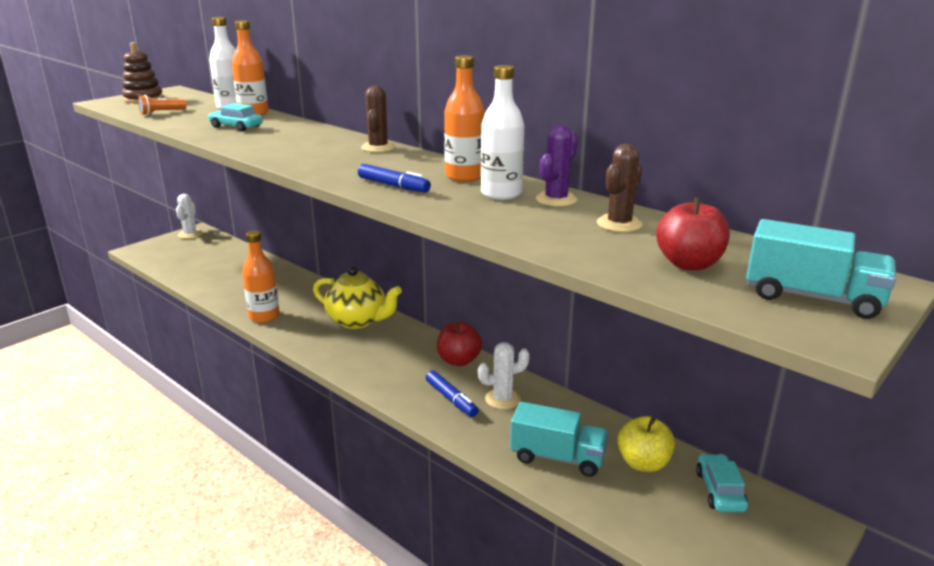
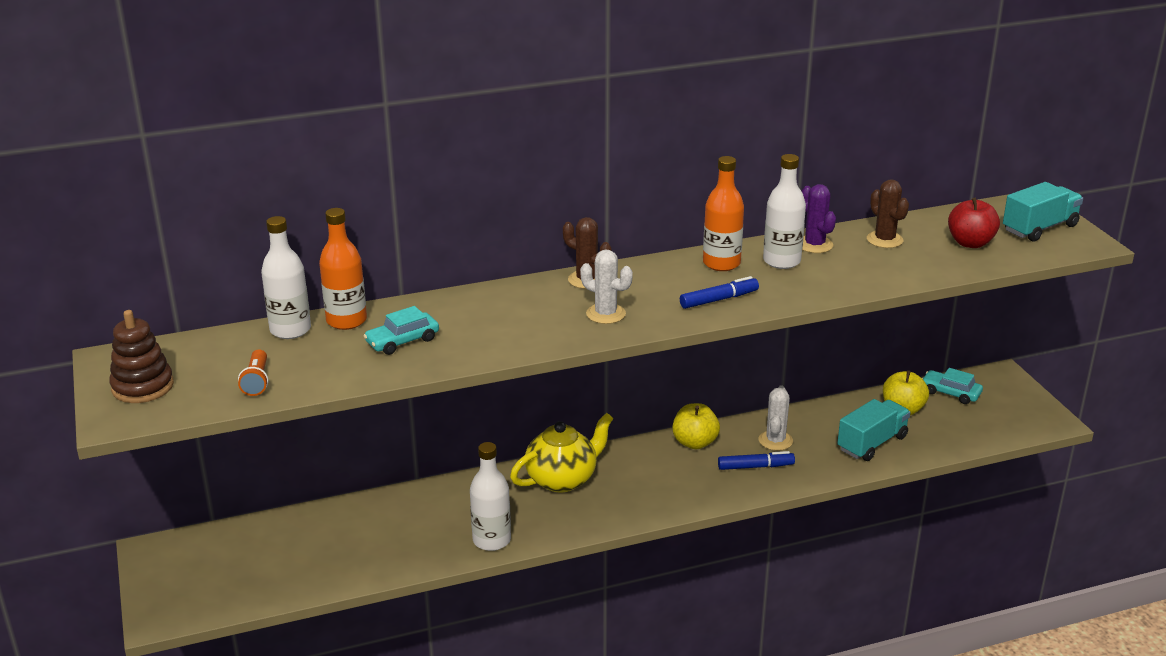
camera: 60 degrees left, 5 degrees up
(190, 234) = (156, 558): white cactus -> white cactus (606, 314)
(264, 316) = (491, 540): orange bottle -> white bottle
(458, 360) = (695, 443): red apple -> yellow apple

